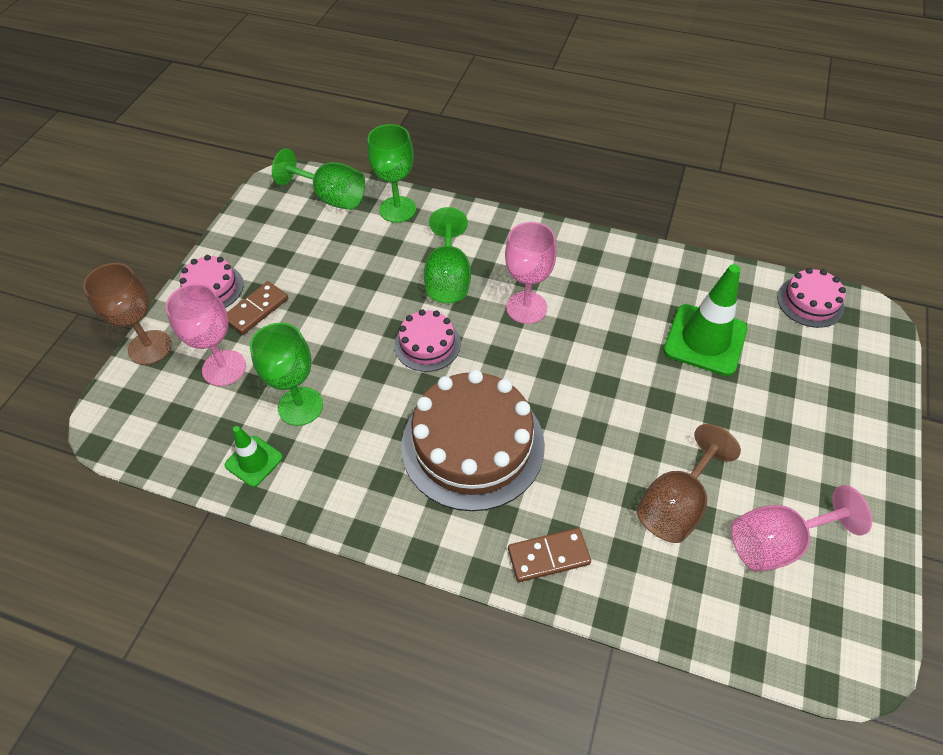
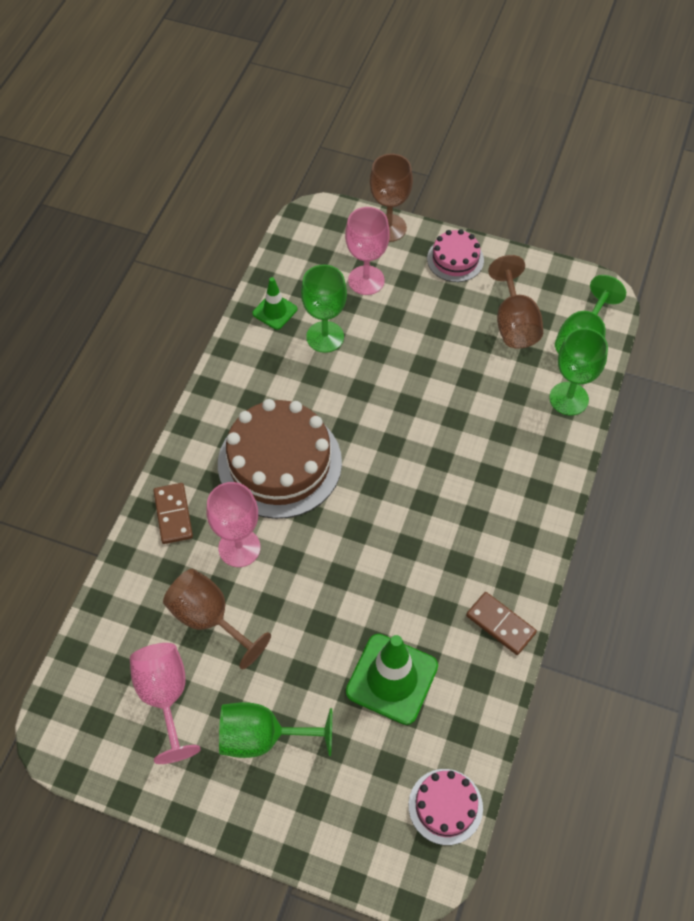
camera: 90 degrees right, 5 degrees up
(256, 309) = (430, 295): brown domino -> brown domino (500, 624)
(304, 244) = (514, 323): none -> brown goblet
(427, 344) = (389, 428): pink cake -> none
(448, 278) = (472, 445): green goblet -> green goblet (263, 737)
(526, 307) = (434, 513): pink goblet -> pink goblet (239, 548)

